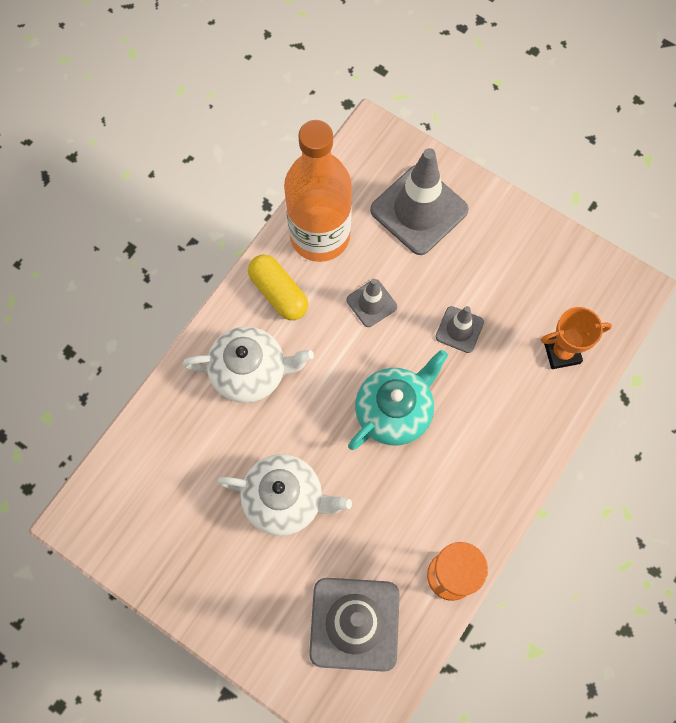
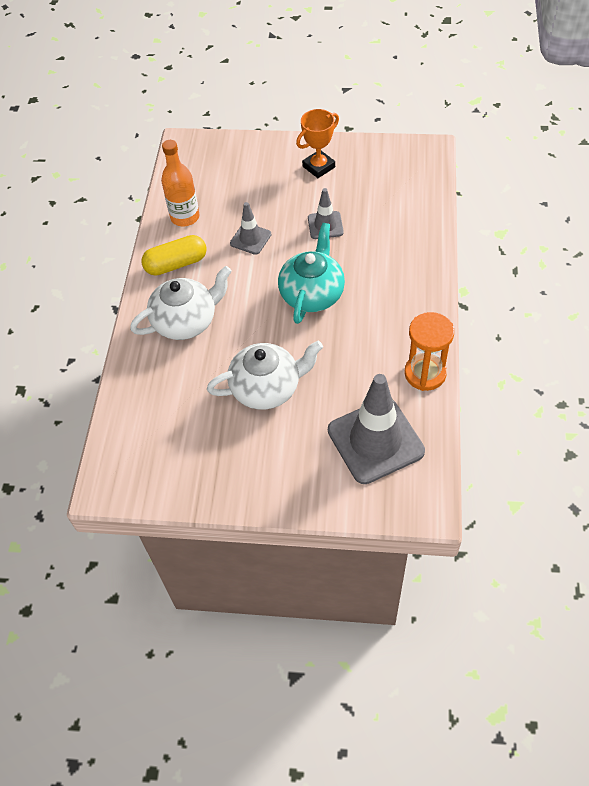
camera: 25 degrees left, 15 degrees down
(278, 293) = (176, 264): yellow capsule -> yellow capsule turned 45 degrees counterclockwise
(320, 236) = (185, 217): orange bottle -> orange bottle, size x0.58
(419, 210) = (248, 171): grey traffic cone -> none
(561, 352) = (406, 206): orange trophy -> orange trophy (318, 167)

